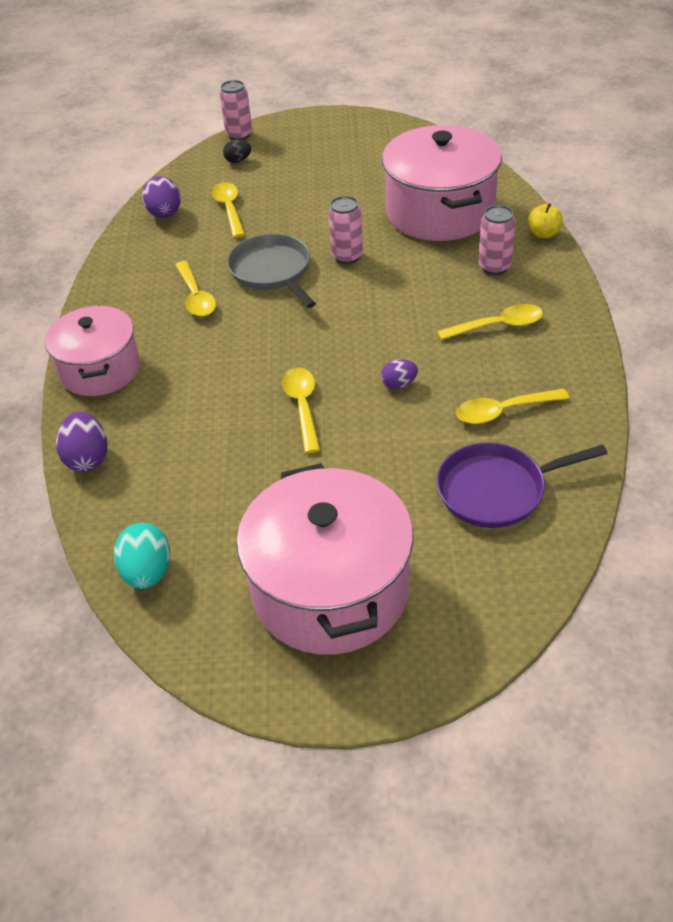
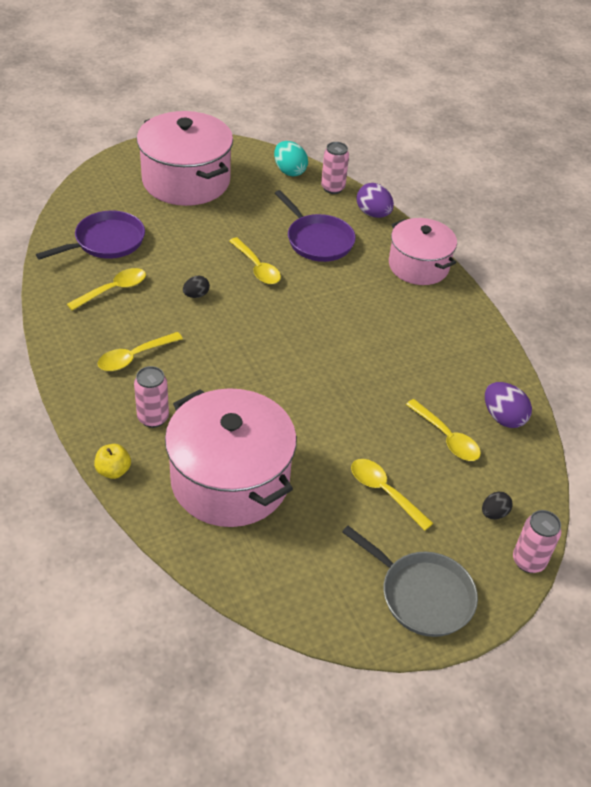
camera: 150 degrees right, 0 degrees up
(196, 297) = (399, 335): yellow spoon -> yellow spoon (384, 492)
(197, 431) = (318, 240): none -> purple pan
(272, 271) = (353, 373): grey pan -> grey pan (422, 595)
(347, 256) = (295, 402): pink can -> pink can (332, 188)
(399, 384) = (196, 295): purple egg -> black egg

